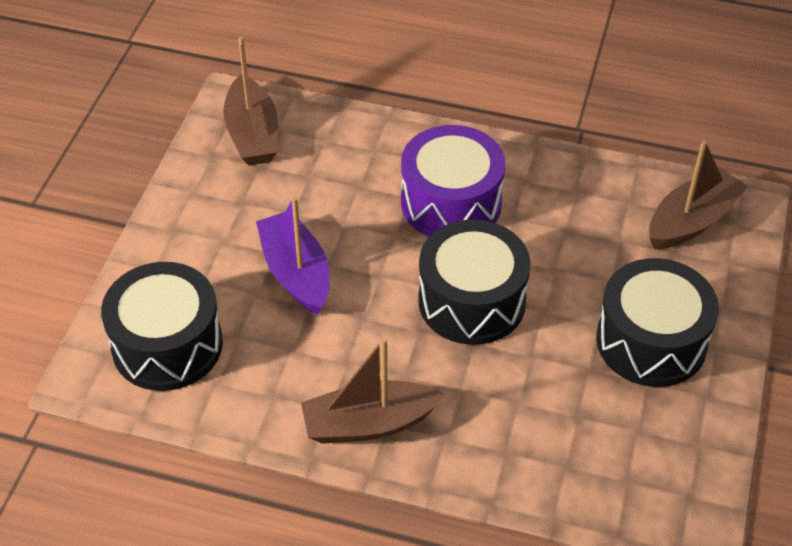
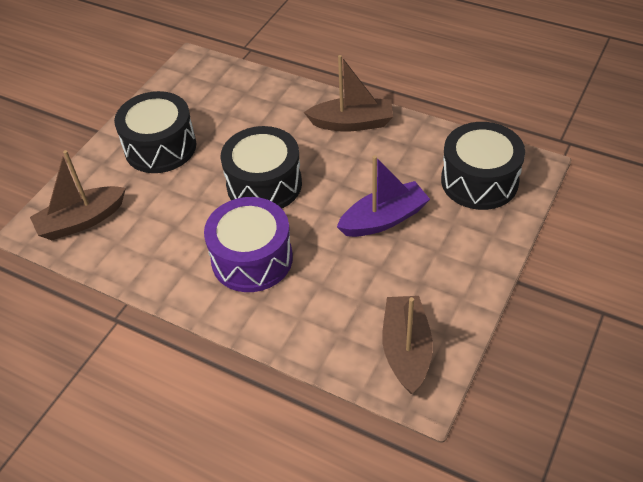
camera: 165 degrees left, 0 degrees up
(296, 272) = (384, 219): purple boat -> purple boat turned 105 degrees counterclockwise

